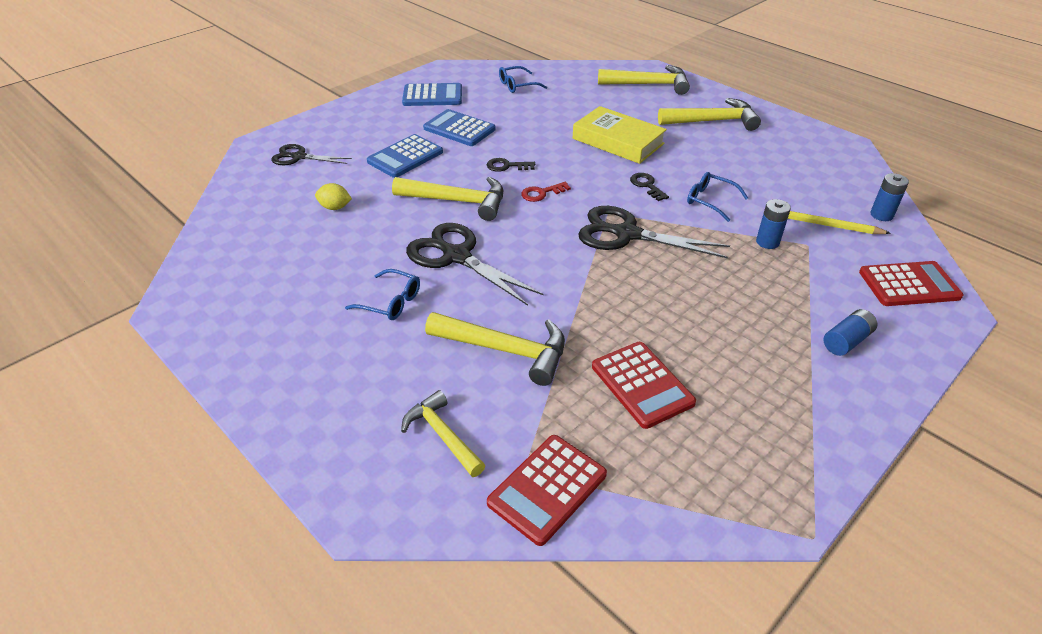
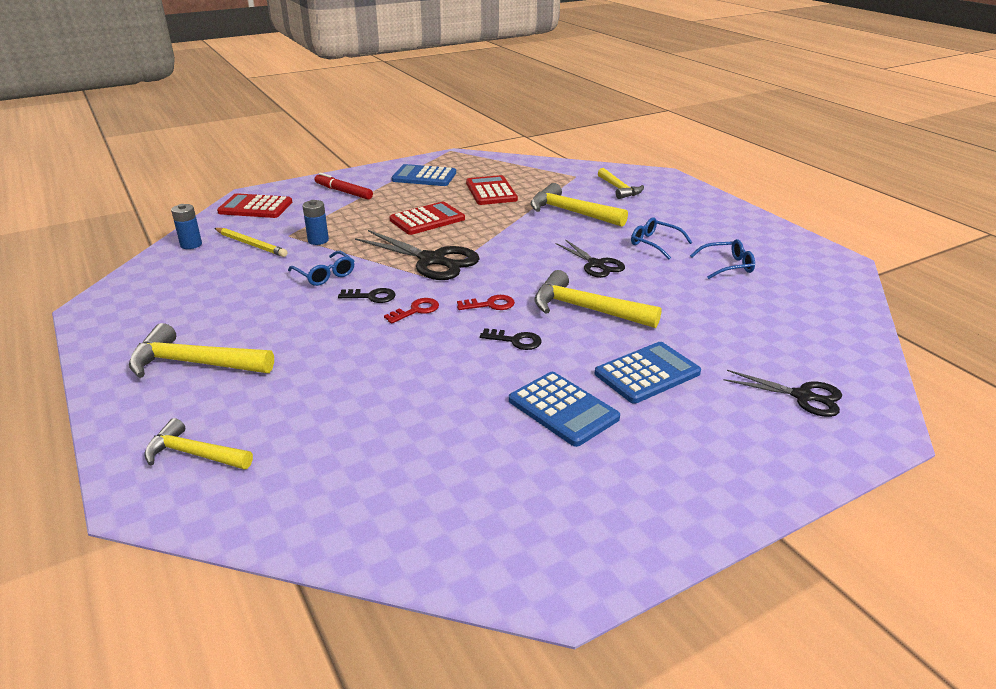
camera: 165 degrees left, 10 degrees down
(335, 207) = (726, 321): yellow lemon -> none
(432, 96) = (598, 496): blue calculator -> blue calculator (424, 177)
(456, 256) = (596, 264): black scissors -> black scissors, size x0.61
(517, 85) = (426, 497): blue glasses -> blue glasses (727, 266)
(547, 489) = (566, 171): red calculator -> red calculator (427, 219)
(599, 179) = (416, 310): none -> red key
(618, 141) = (352, 353): yellow book -> none
(647, 185) = (371, 296): black key -> black key turned 75 degrees counterclockwise
(649, 84) = (194, 454): yellow hammer -> yellow hammer, size x0.66
(846, 341) = (343, 192): blue battery -> red marker

